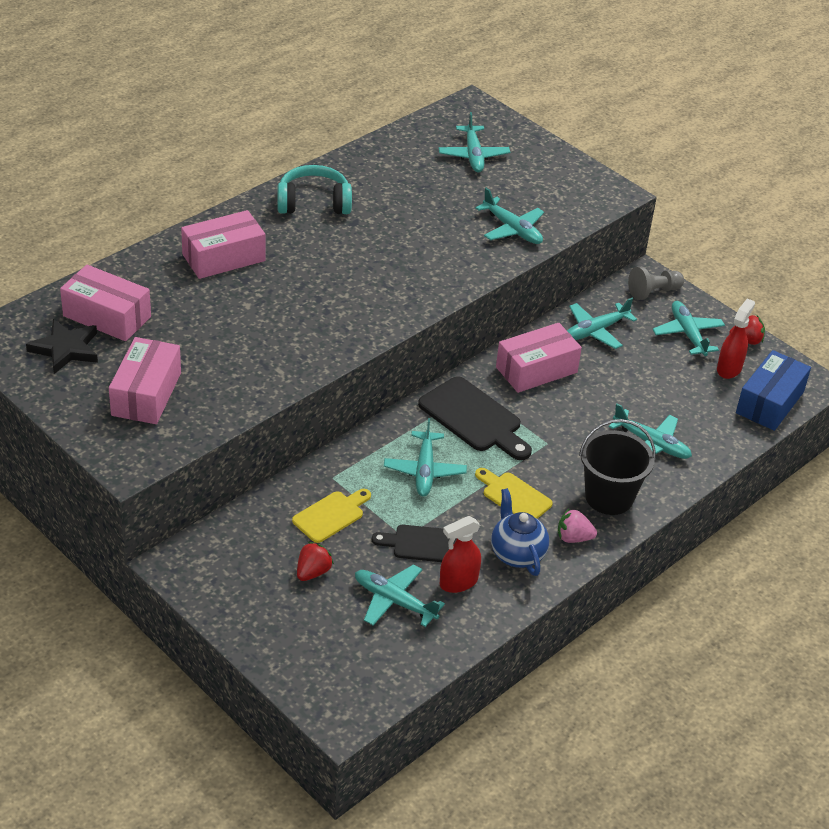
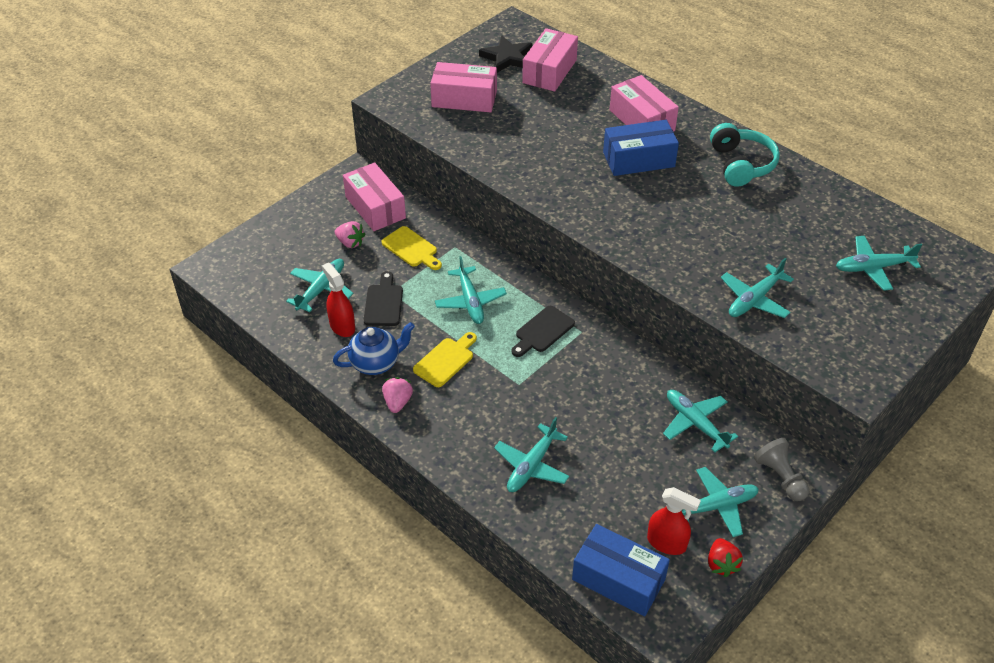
camera: 90 degrees right, 5 degrees up
(294, 269) = (638, 159): none -> blue box
(313, 572) = (350, 243): red strawberry -> pink strawberry
(424, 470) = (470, 301): turquoise plane -> turquoise plane turned 105 degrees counterclockwise
(474, 418) = (542, 331): black cutting board -> black cutting board, size x0.63
(536, 370) = (621, 375): pink box -> pink box (375, 207)
(609, 497) = (452, 429): black bucket -> none

